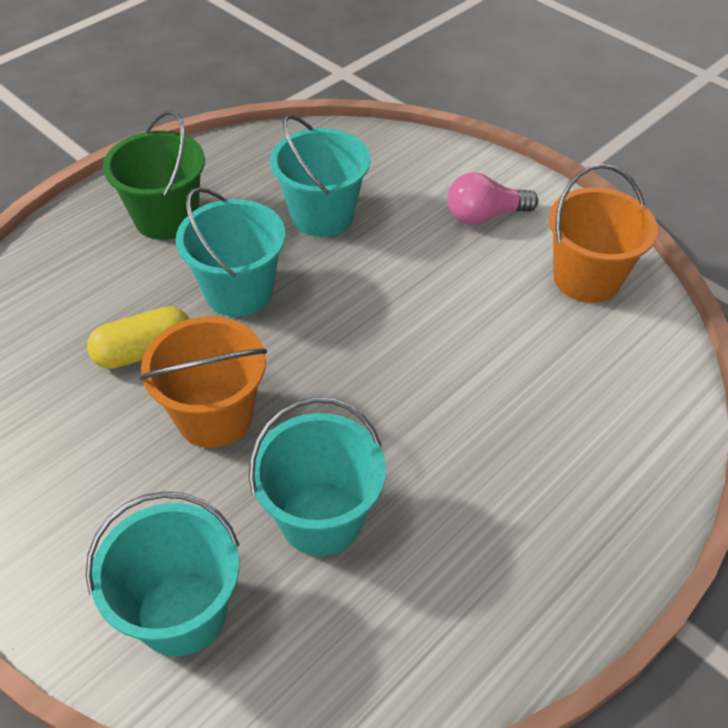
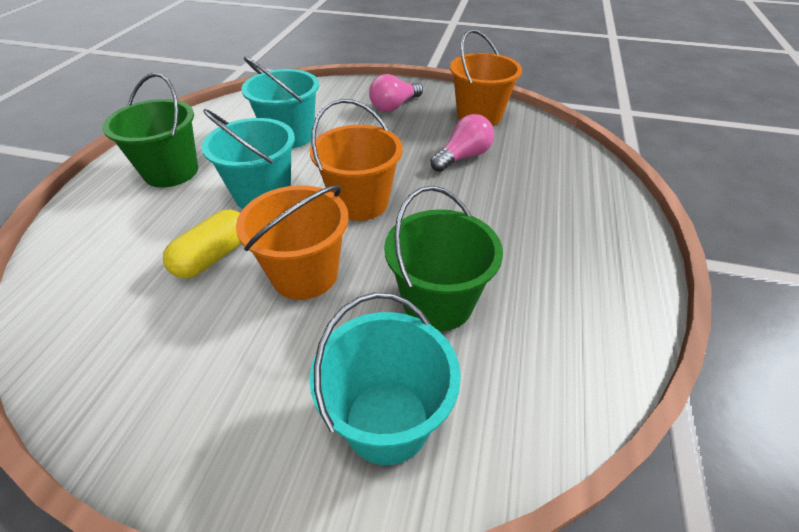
camera: 30 degrees left, 5 degrees down
(321, 518) = (438, 303): turquoise bucket -> green bucket
(334, 350) = (360, 202): none -> orange bucket
(508, 337) = (463, 157): none -> pink light bulb

